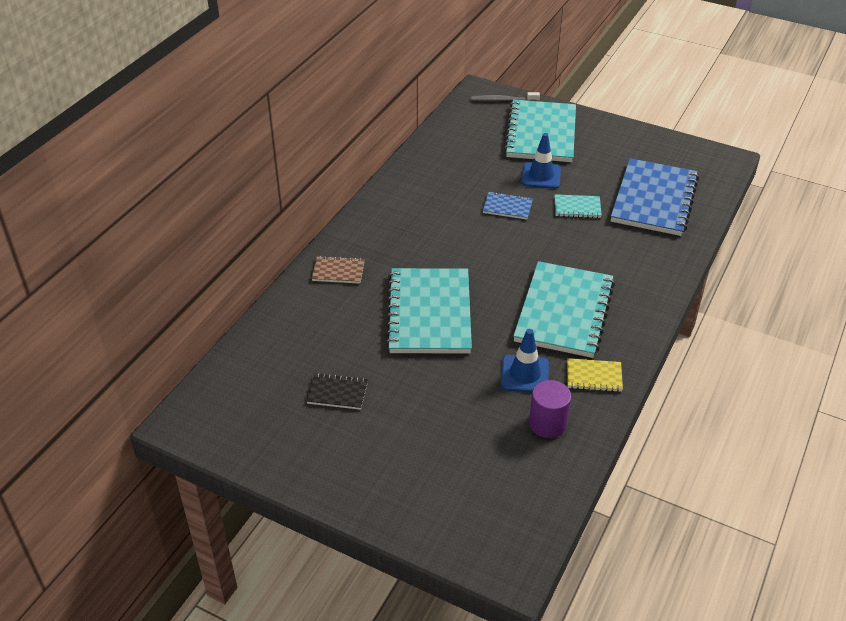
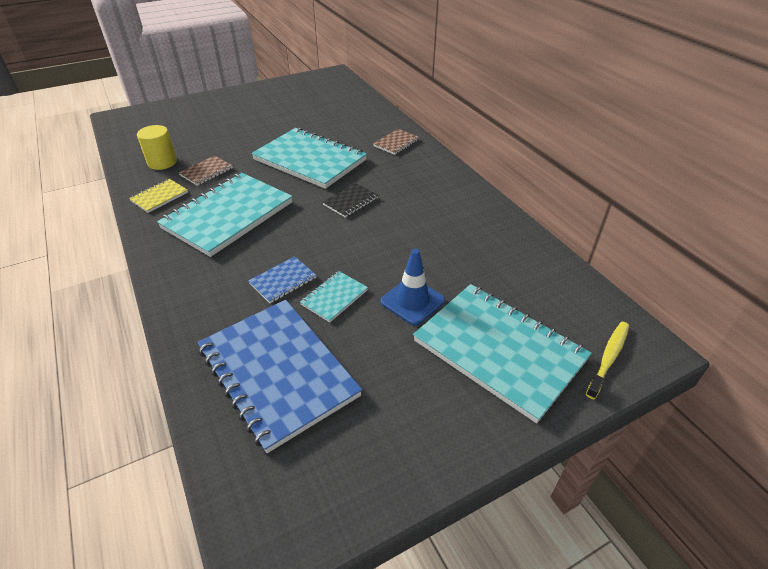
camera: 125 degrees right, 0 degrees up
(337, 393) = (292, 111): black notebook -> black notebook (350, 201)
(503, 100) = (608, 358): grey toothbrush -> yellow toothbrush
(507, 207) = (385, 251): blue notebook -> blue notebook (283, 281)
(525, 374) = (206, 172): blue traffic cone -> brown notebook
(547, 423) = (162, 162): purple cylinder -> yellow cylinder
(564, 312) = (228, 215): turquoise notebook -> turquoise notebook turned 75 degrees clockwise

